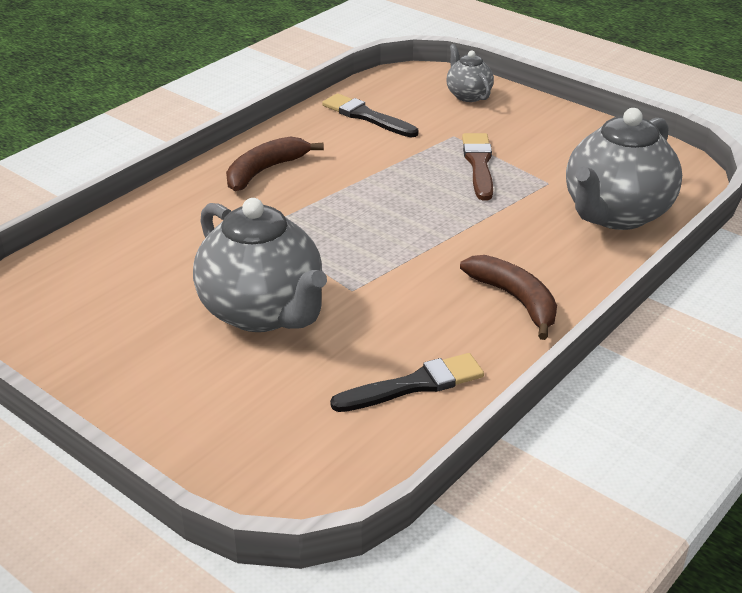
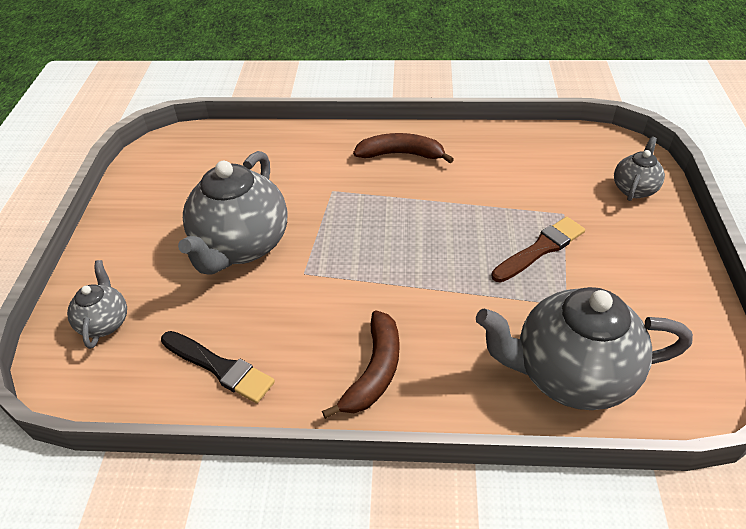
camera: 55 degrees right, 10 degrees up
(258, 444) = (105, 322): none -> grey teapot
(367, 116) = (529, 158): black brush -> none

